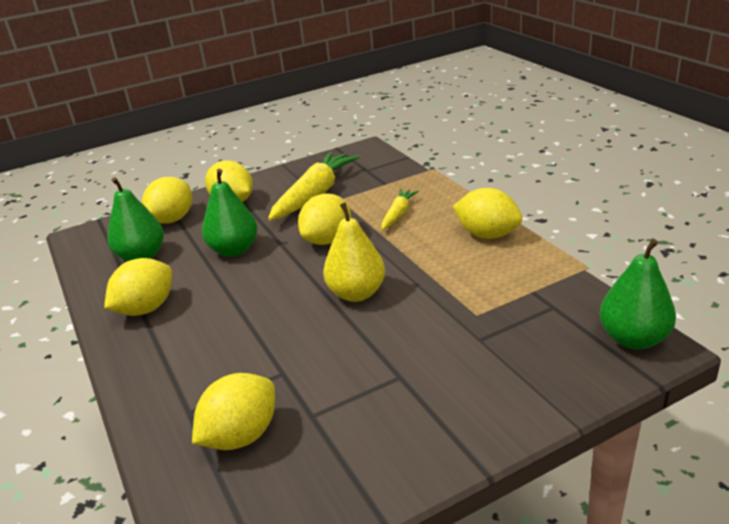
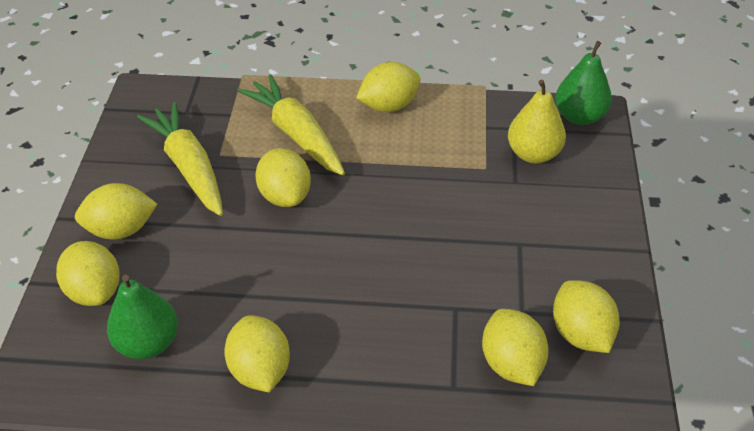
camera: 60 degrees left, 15 degrees up
(234, 250) = (225, 266): green pear -> none
(316, 469) = (580, 333): none -> yellow lemon
(356, 293) = (390, 217): yellow pear -> yellow pear (533, 154)
(398, 214) = (296, 134): yellow carrot -> yellow carrot, size x1.91

